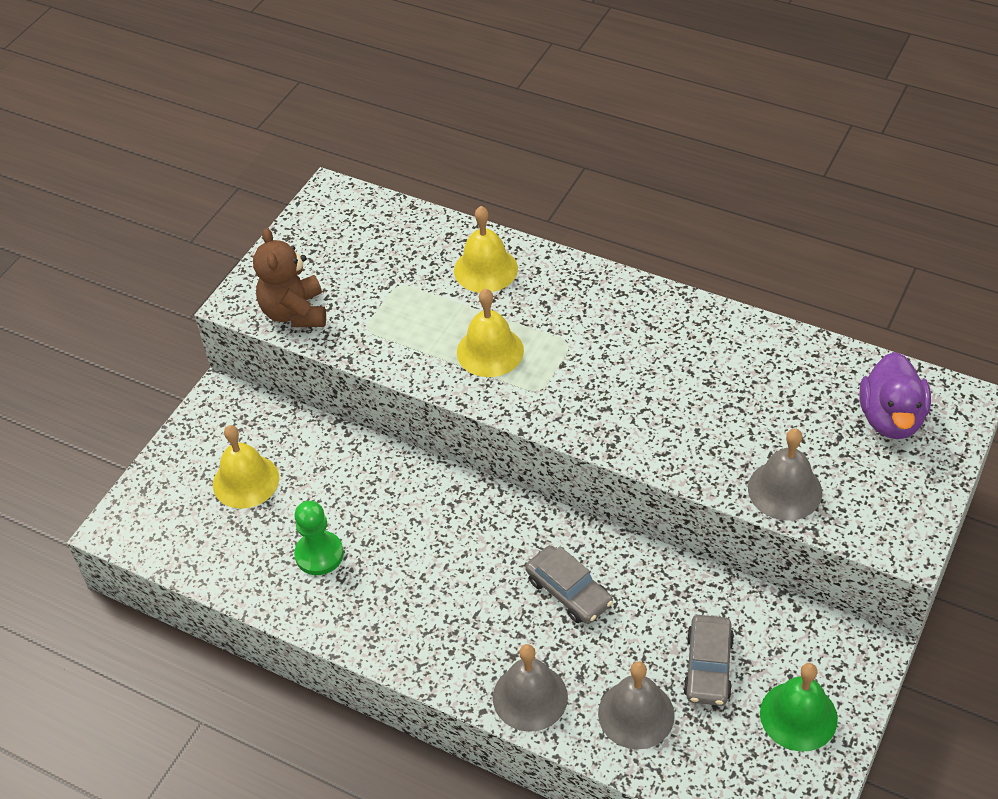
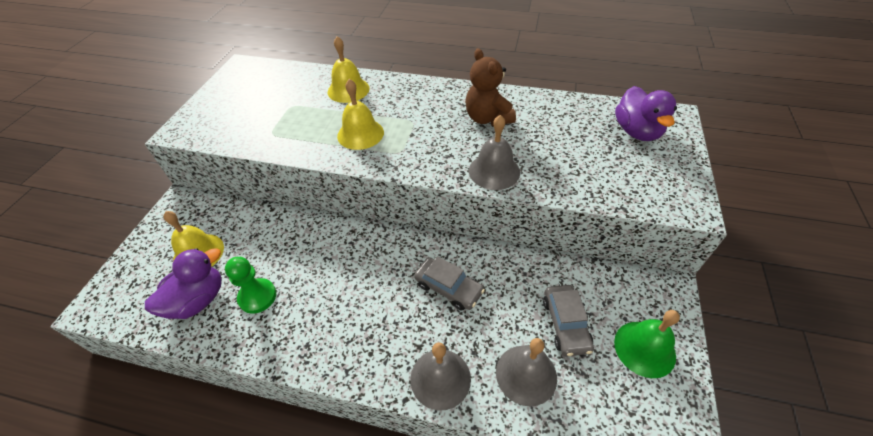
camera: 15 degrees left, 0 degrees up
(244, 544) = (198, 300): none -> purple duck
(295, 313) = (219, 131): brown teddy bear -> brown teddy bear (487, 118)
(784, 490) = (591, 186): grey bell -> grey bell (494, 171)

